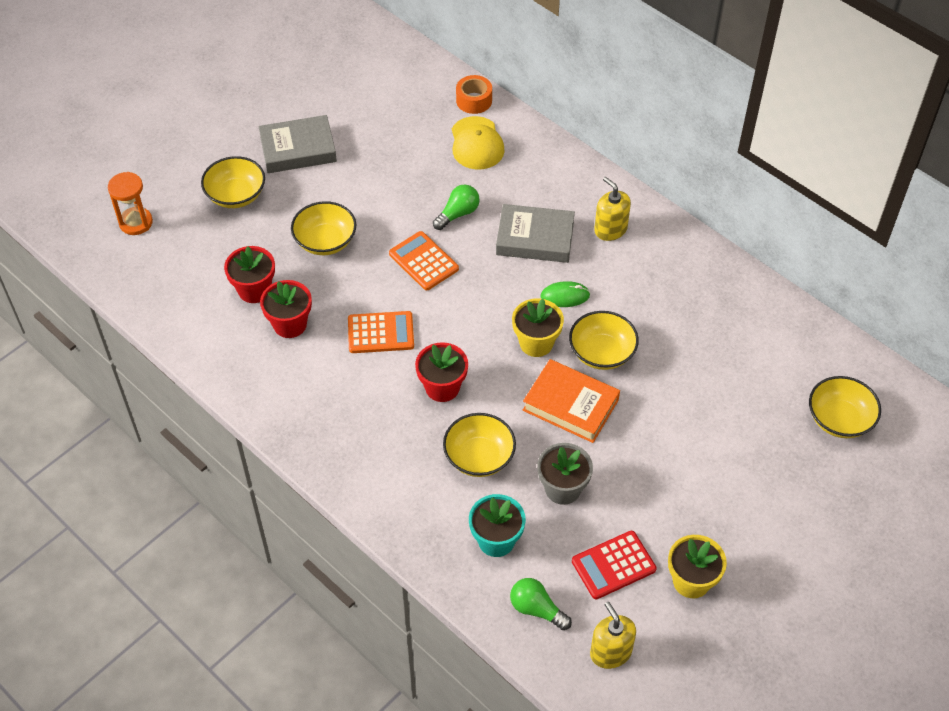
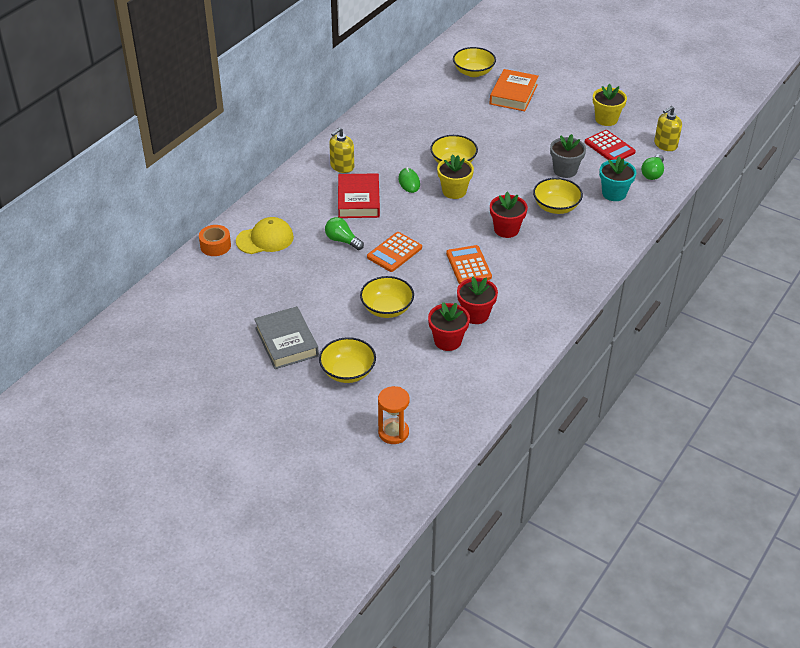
camera: 100 degrees left, 10 degrees down
(535, 238) = (358, 200): grey book -> red book
(570, 405) = (500, 172): orange book -> orange book (513, 94)

